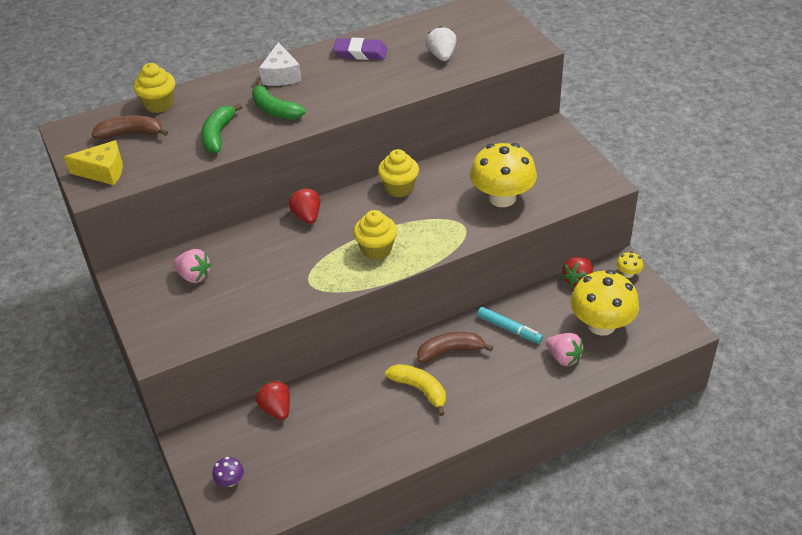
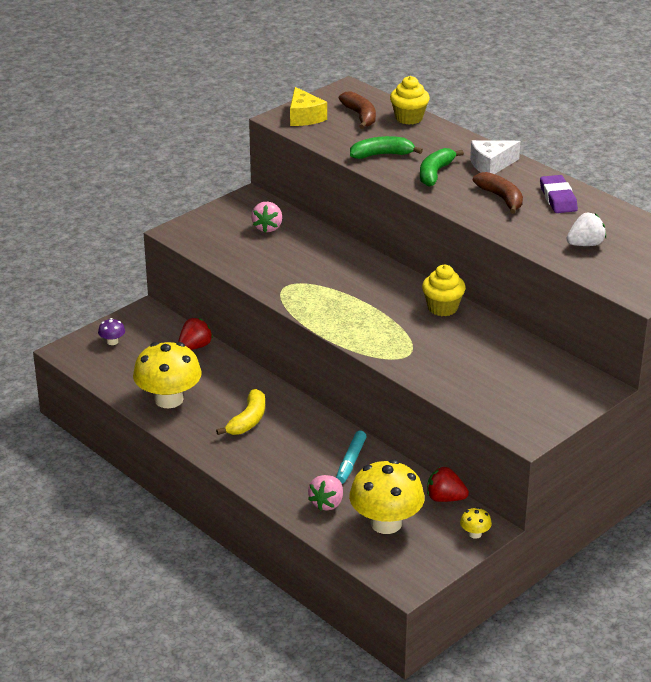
camera: 70 degrees right, 10 degrees down
(307, 216) = (373, 265): red strawberry -> none
(376, 249) = (347, 312): yellow cupcake -> none
(450, 351) = (304, 430): brown banana -> brown banana (501, 198)
(502, 198) = (463, 372): yellow mushroom -> yellow mushroom (169, 399)

